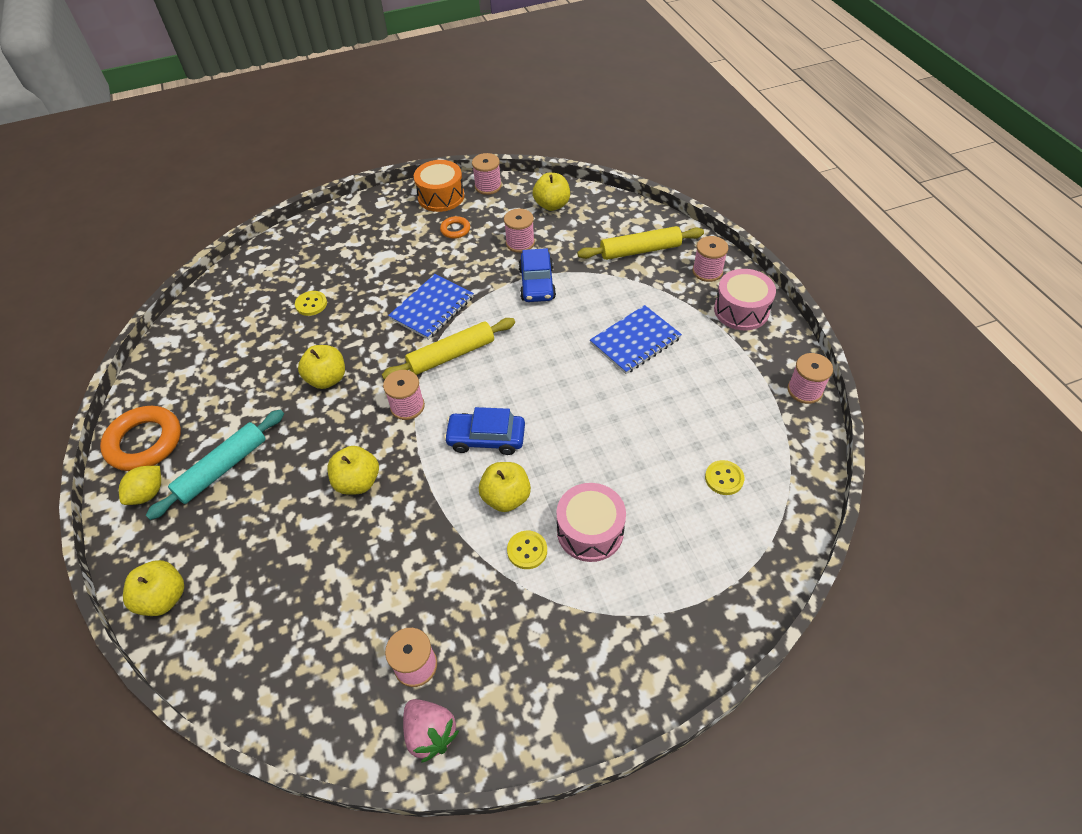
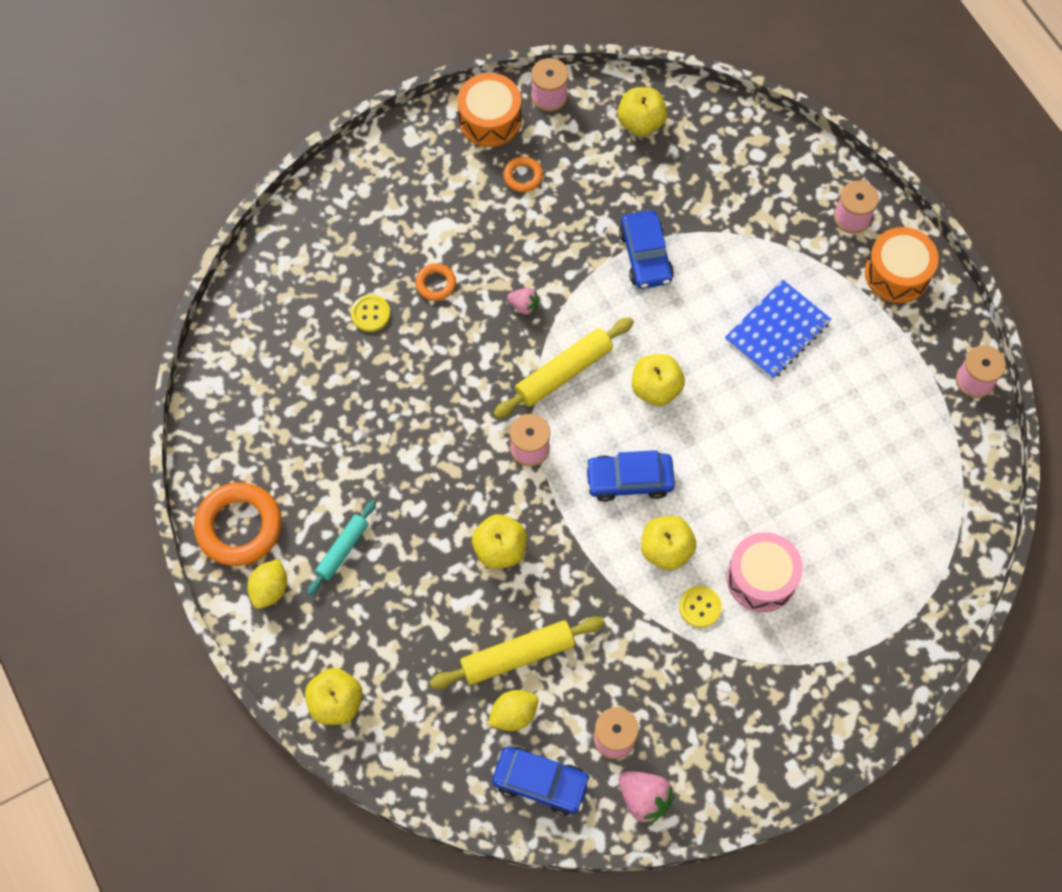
camera: 10 degrees left, 15 degrees up
(223, 468) = (343, 550): turquoise rolling pin -> turquoise rolling pin, size x0.64
(324, 629) = (513, 714): none -> yellow lemon
(327, 379) = (424, 421): yellow apple -> yellow apple (656, 388)
(330, 701) = (541, 782): none -> blue car
(368, 289) = (435, 284): none -> orange ring
(432, 308) = (524, 306): blue notebook -> pink strawberry
(520, 243) = (611, 192): pink spool -> none
(640, 250) = (765, 190): yellow rolling pin -> yellow rolling pin (517, 655)
(724, 478) = (894, 501): yellow button -> none
(741, 310) = (897, 273): pink drum -> orange drum

